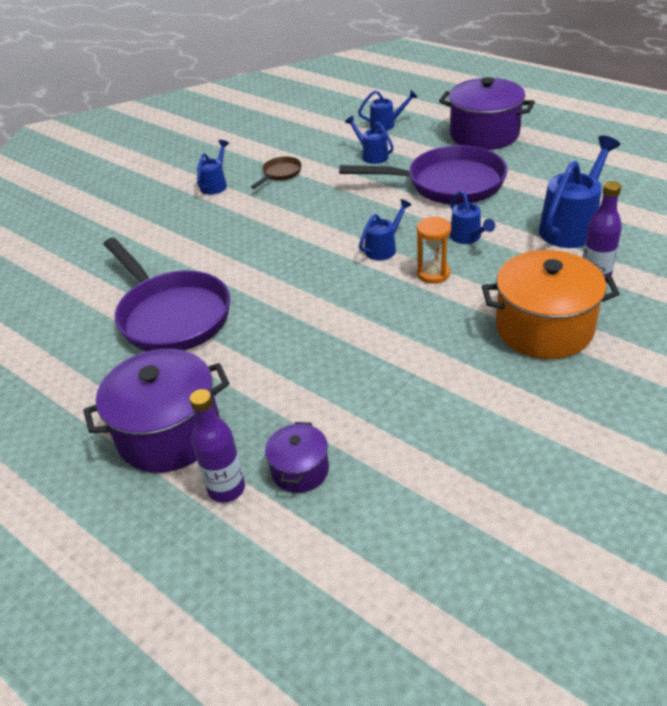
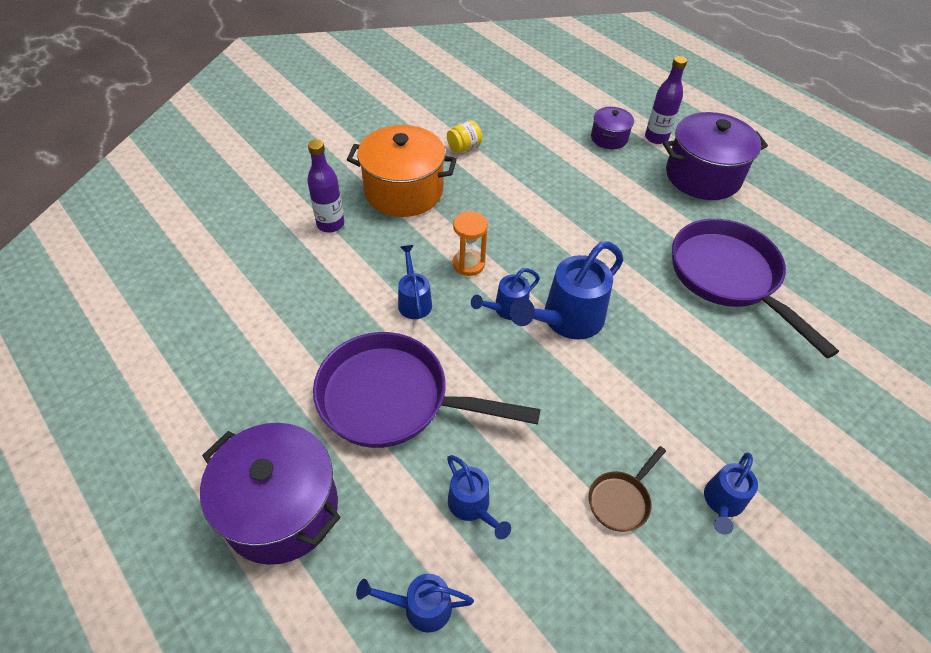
camera: 175 degrees left, 10 degrees up
(505, 405) = (464, 147): none -> yellow jar
(572, 227) = (302, 287): blue watering can -> blue watering can (566, 320)

